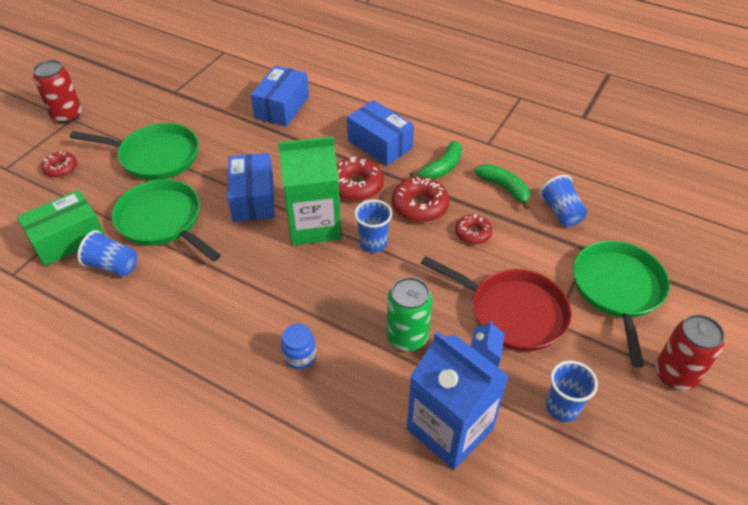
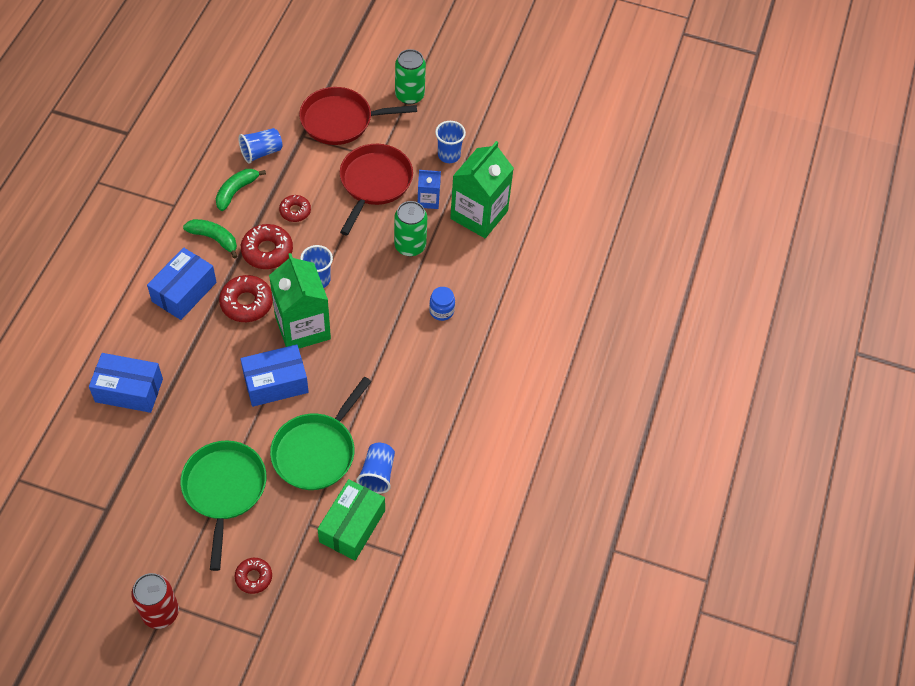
camera: 105 degrees left, 10 degrees up
(68, 239) = (352, 526): green box -> green box turned 75 degrees clockwise
(450, 428) = (479, 215): blue carton -> green carton
(617, 290) = (341, 121): green pan -> red pan
(675, 374) = (409, 95): red can -> green can

